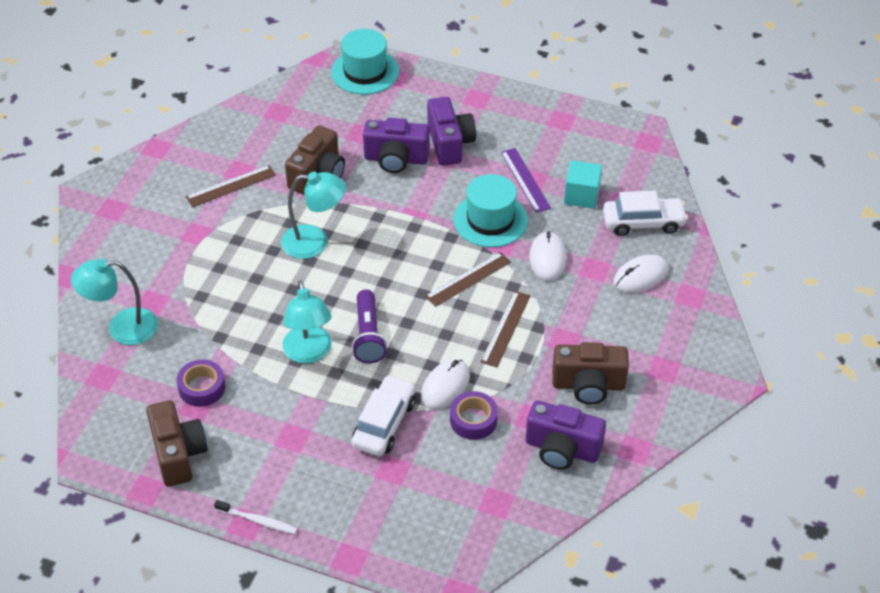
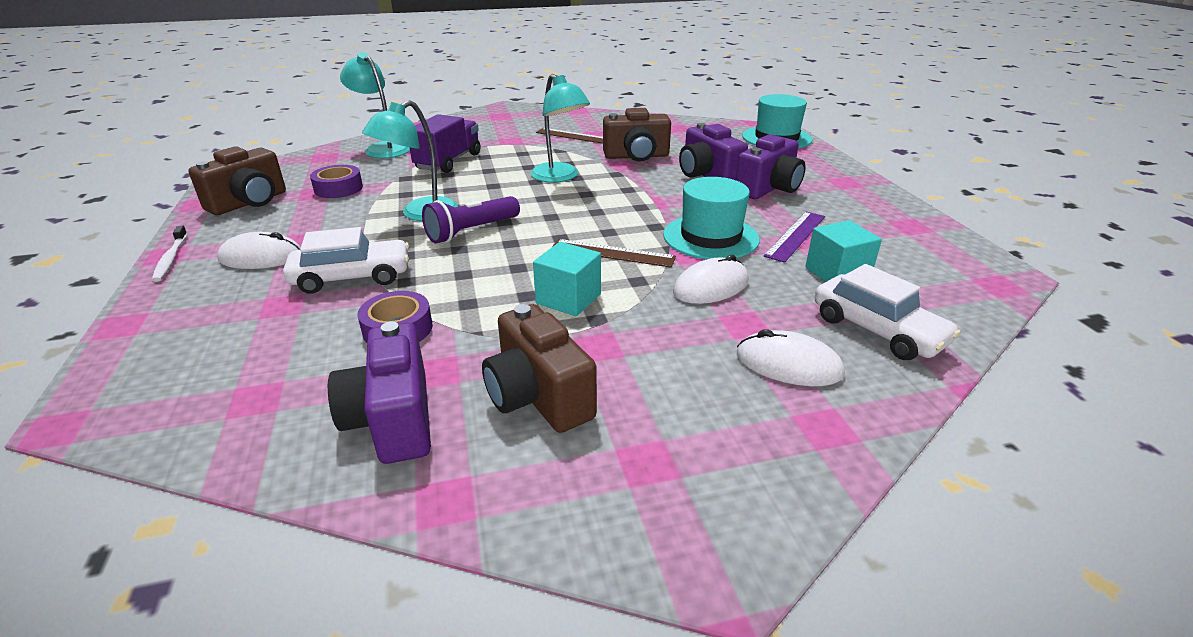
camera: 55 degrees right, 15 degrees down
(208, 295) = (448, 162): none -> purple truck
(445, 386) = (438, 293): white mouse -> white mouse (261, 257)
(506, 328) = (568, 299): brown ruler -> turquoise cube

